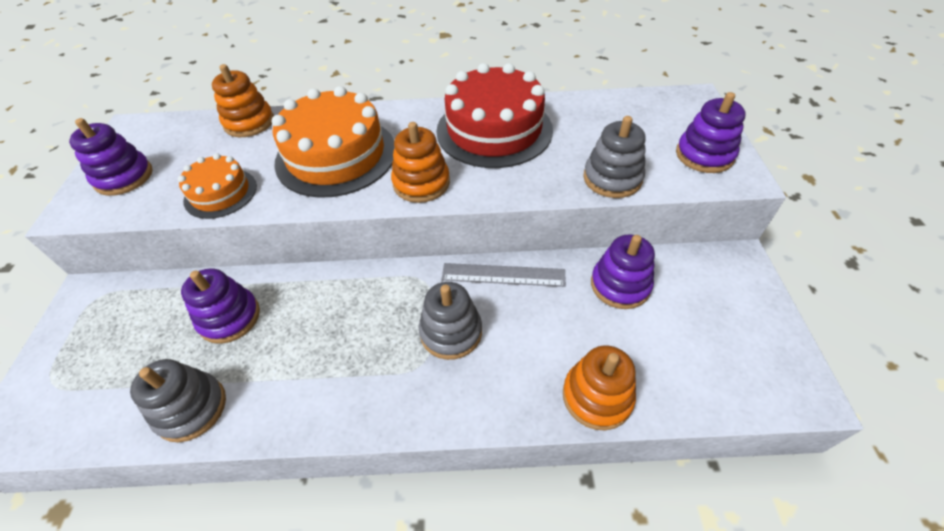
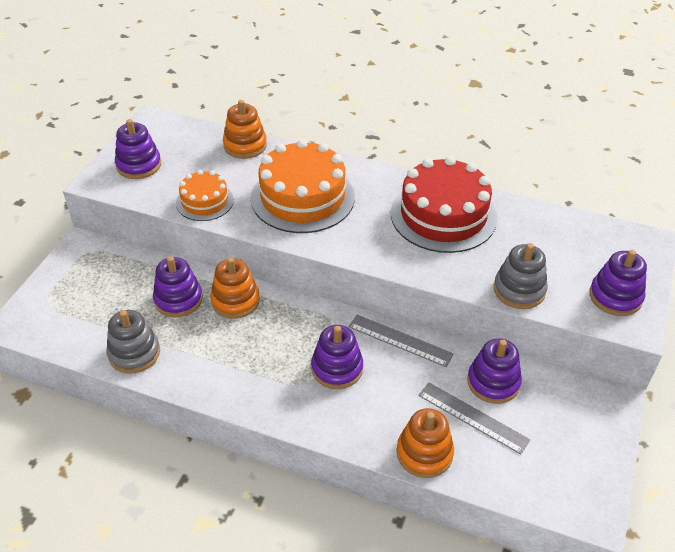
camera: 20 degrees right, 5 degrees down
(421, 183) = (359, 243): orange stacking toy -> orange stacking toy (235, 300)
(451, 332) = (337, 368): grey stacking toy -> purple stacking toy
(622, 332) = (472, 417): none -> grey ruler

